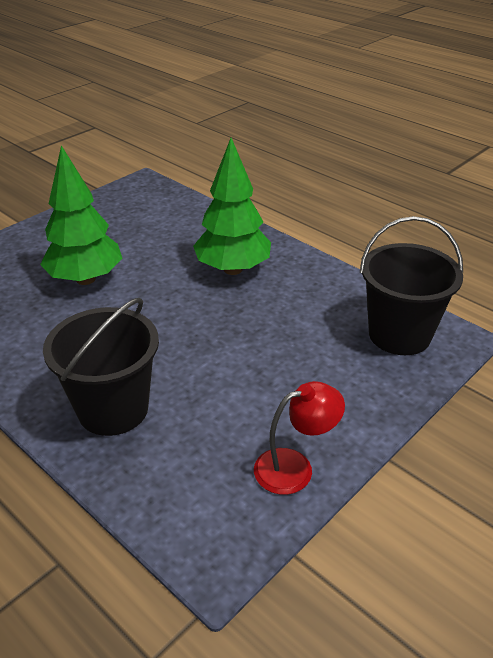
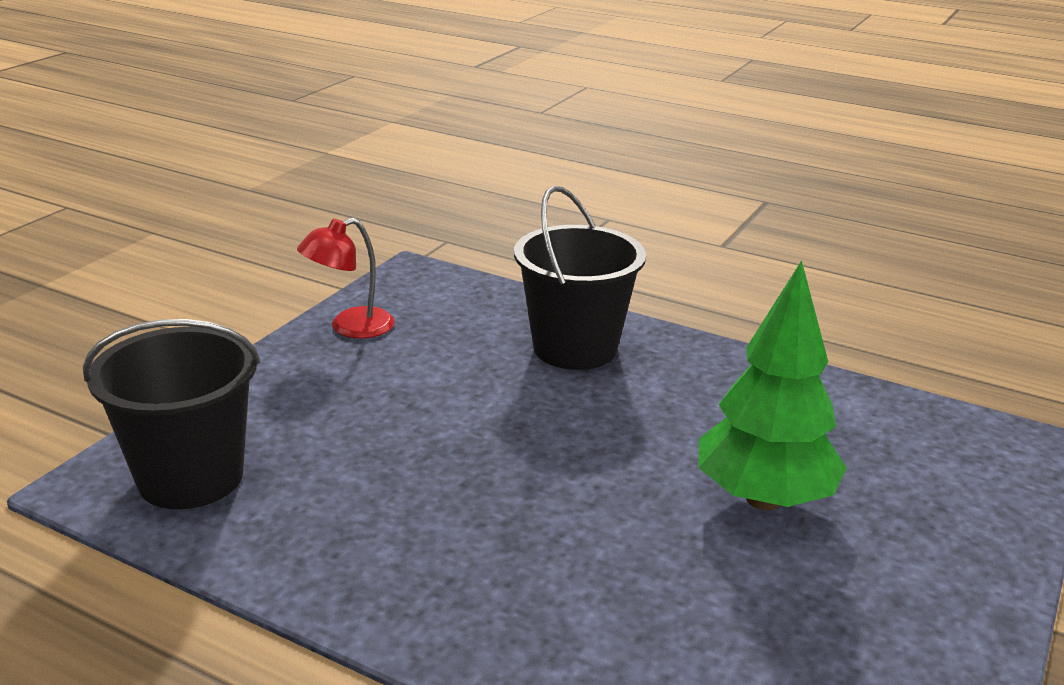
camera: 165 degrees right, 10 degrees down
(233, 269) = (505, 560): green tree -> none

